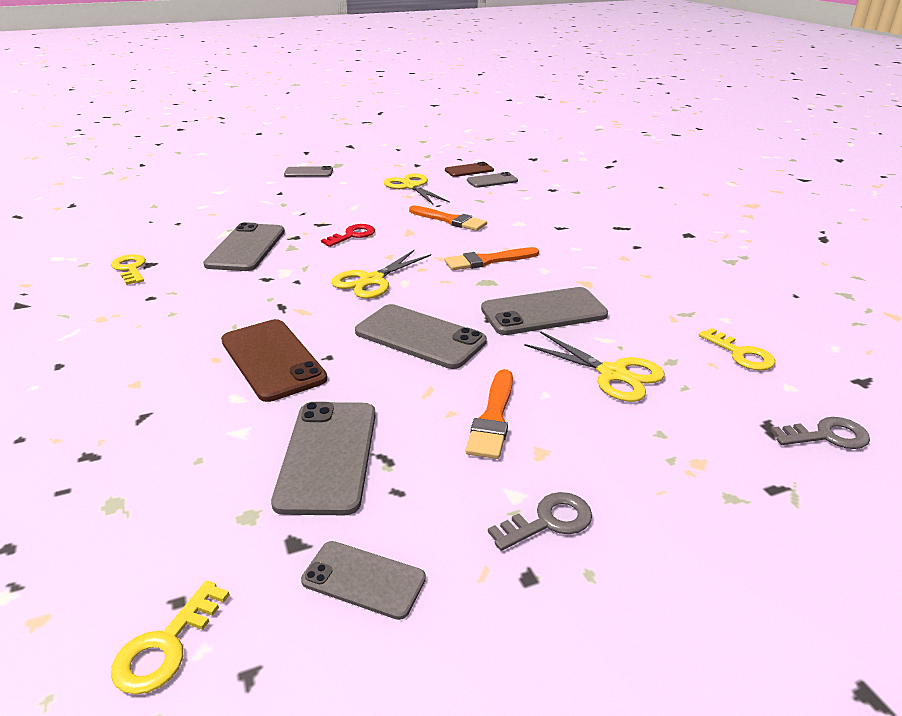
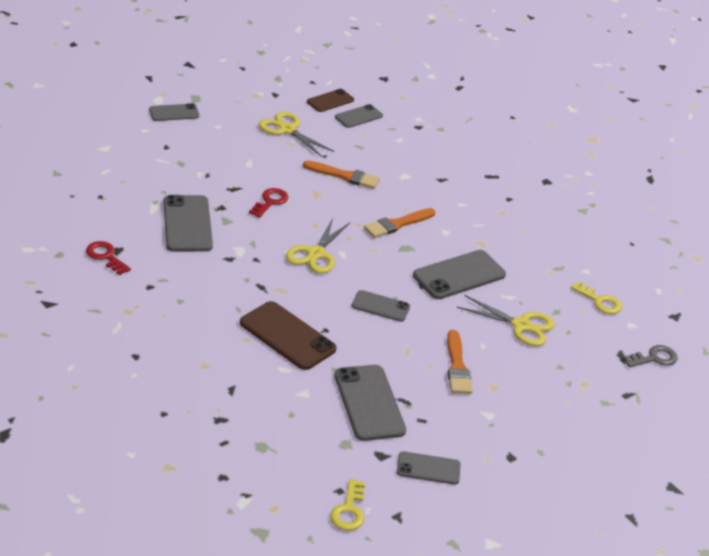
camera: 20 degrees left, 5 degrees up
(130, 269) = (105, 256): yellow key -> red key
(420, 337) = (380, 306): grey phone -> grey phone, size x0.60
(548, 521) = (511, 427): grey key -> none

